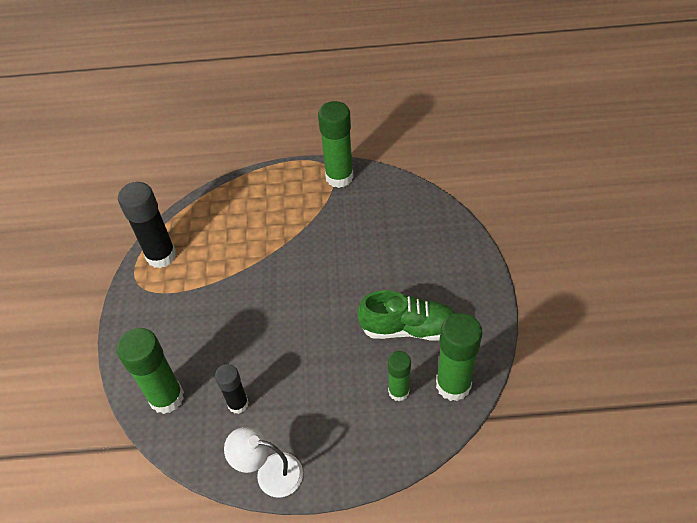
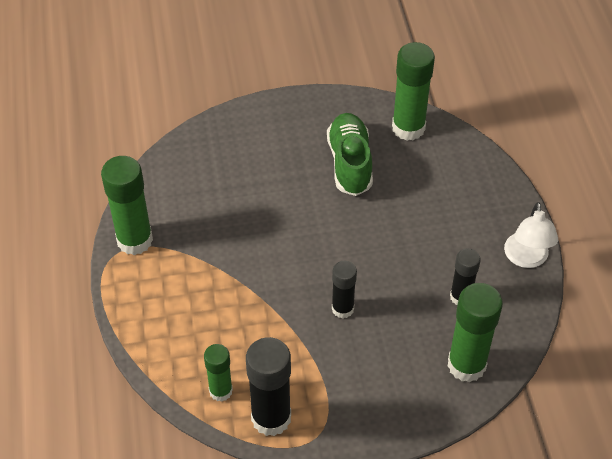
camera: 100 degrees left, 0 degrees up
(246, 309) = (342, 309): none -> black glue stick
(398, 391) = (422, 167): green glue stick -> green glue stick (221, 391)

